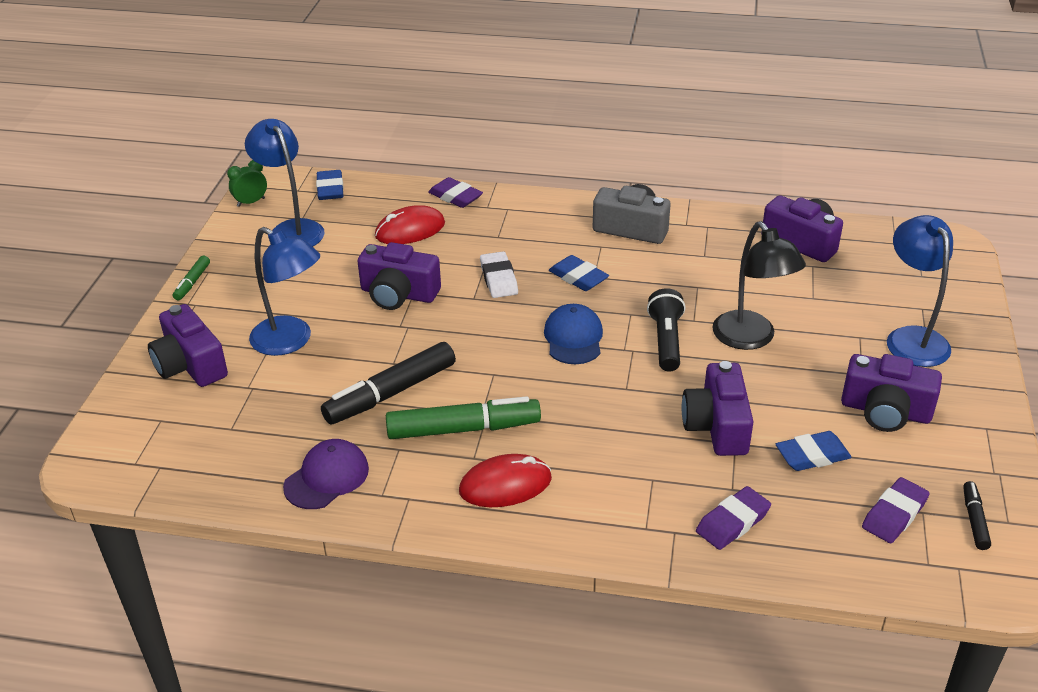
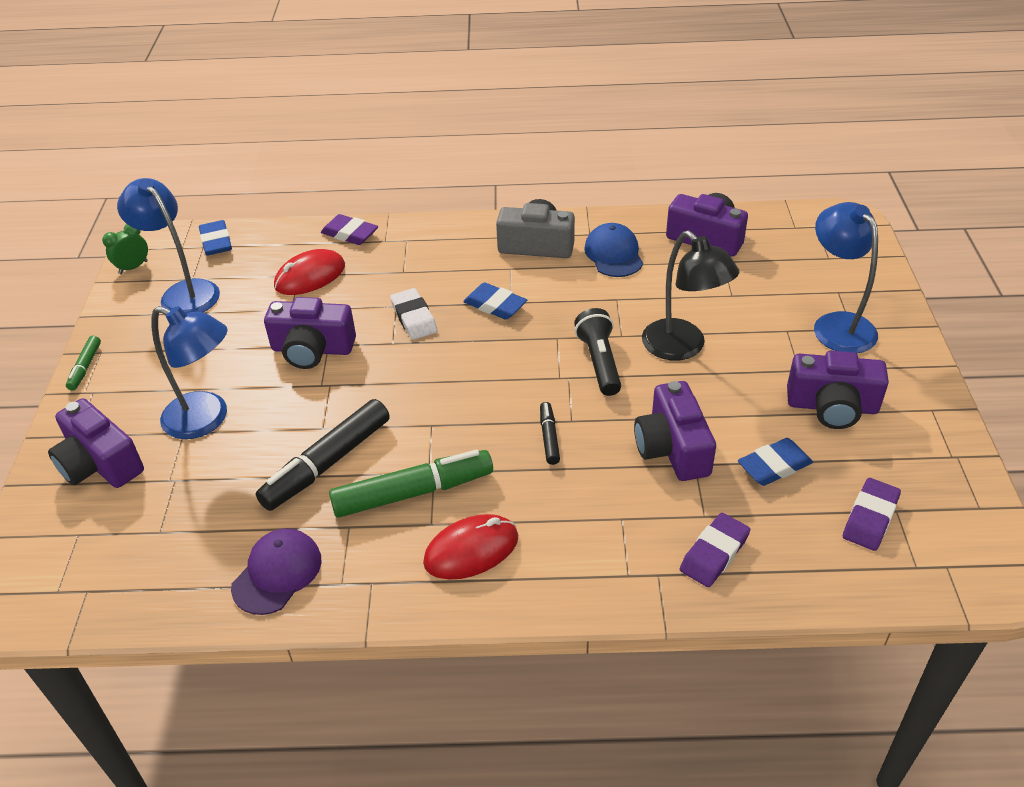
camera: 10 degrees left, 5 degrees up
(573, 338) = (505, 372): blue cap -> blue cap (613, 254)
(974, 520) = (947, 511): black marker -> black marker (549, 437)

